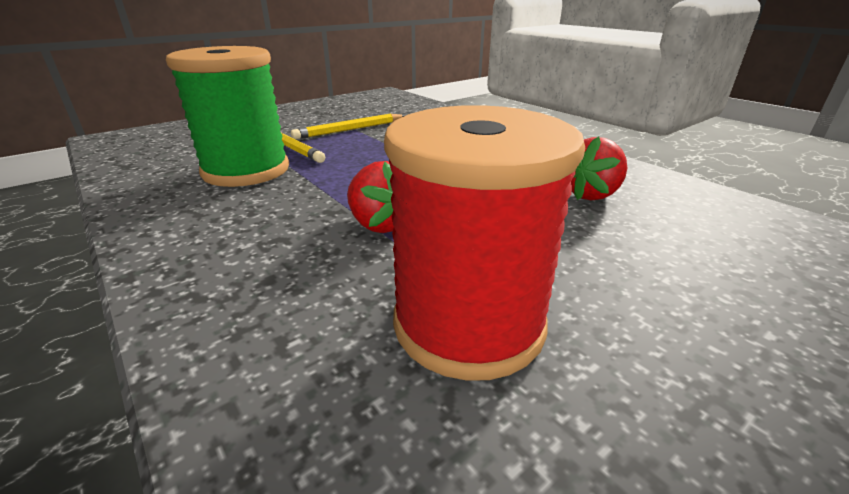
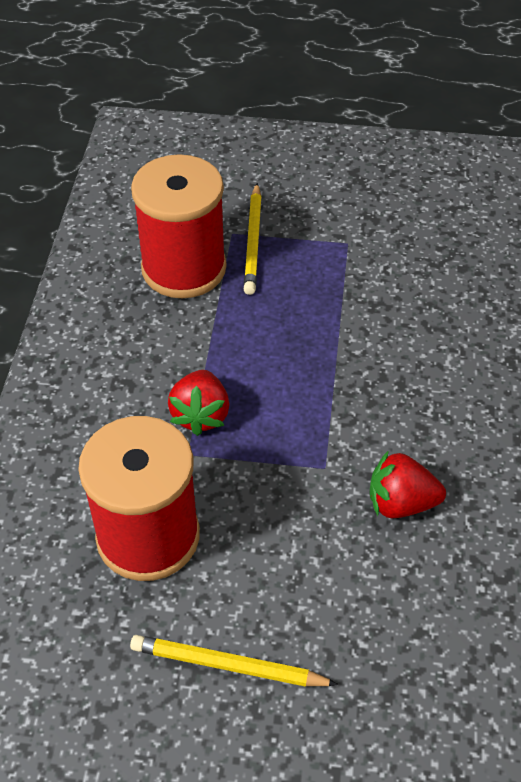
camera: 45 degrees right, 20 degrees up
(246, 170) = (184, 268): green spool -> red spool
(349, 129) = (340, 241): yellow pencil -> yellow pencil (228, 664)

